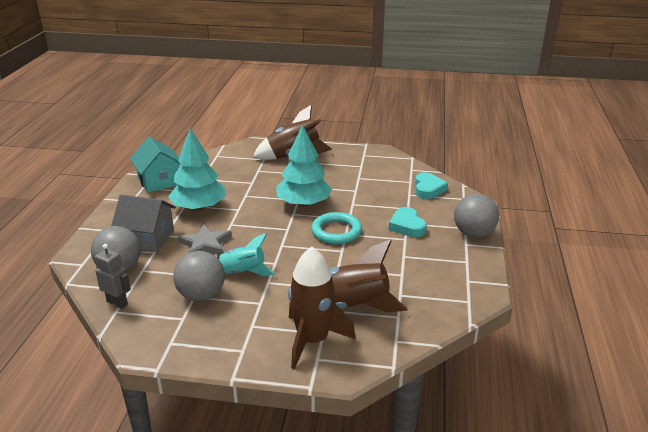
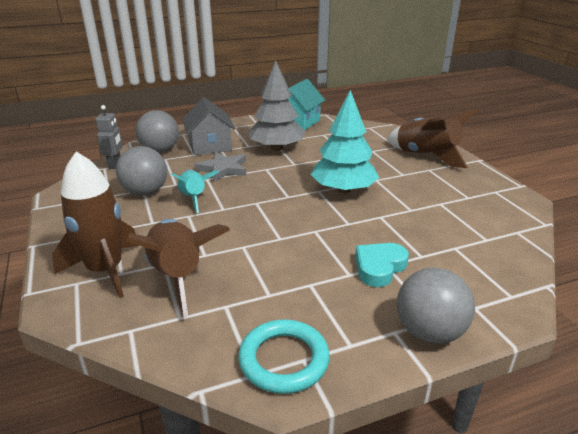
camera: 60 degrees right, 0 degrees up
(199, 207) = (276, 148): turquoise tree -> grey tree
(336, 231) = (313, 224): turquoise ring -> turquoise ring (284, 360)
(428, 189) = (489, 258): turquoise heart -> none

